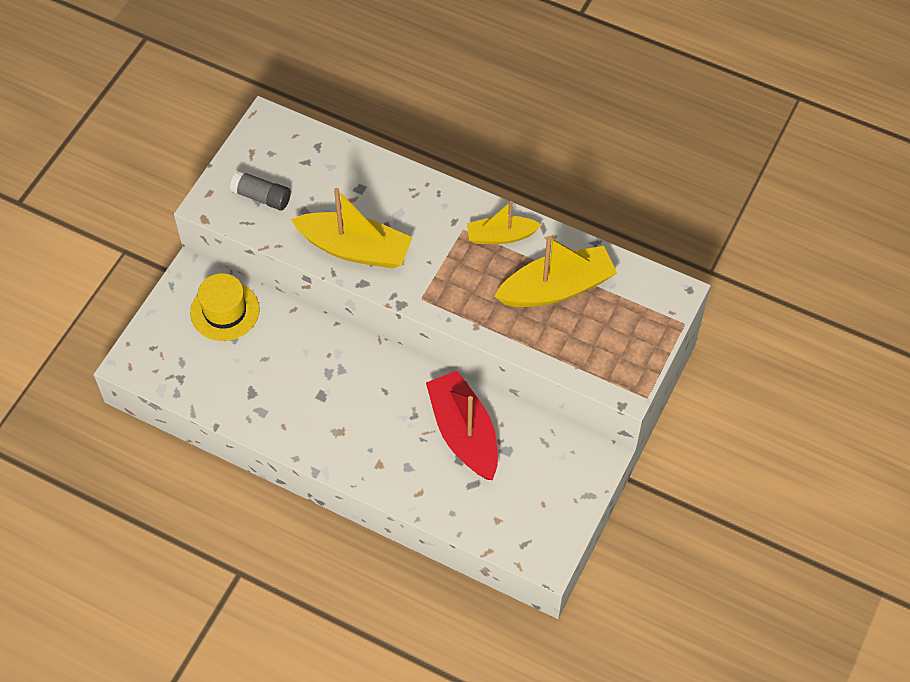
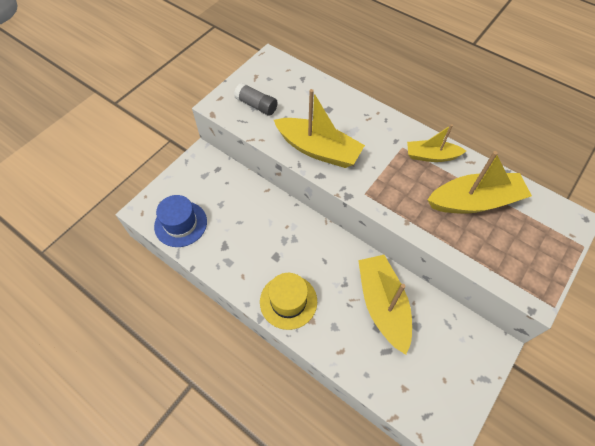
camera: 10 degrees right, 0 degrees up
(186, 373) = (180, 224): none -> blue hat
(225, 311) = (218, 184): yellow hat -> yellow hat (288, 301)
(464, 433) = (382, 305): red boat -> yellow boat

